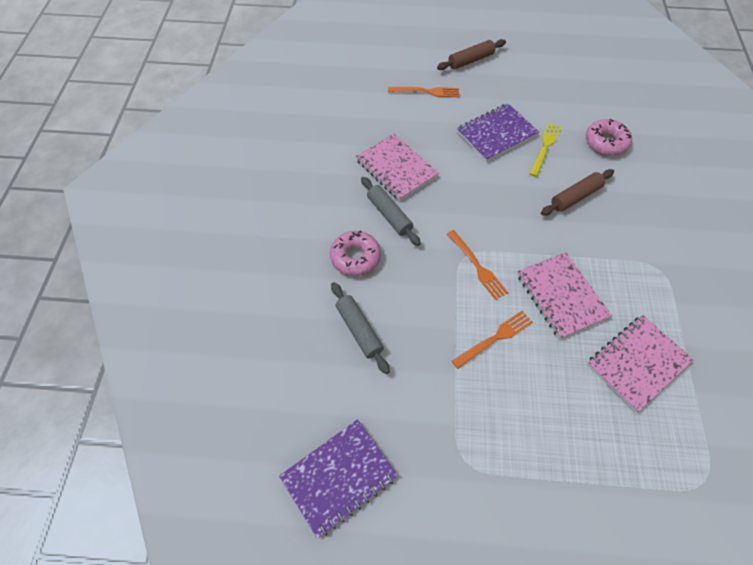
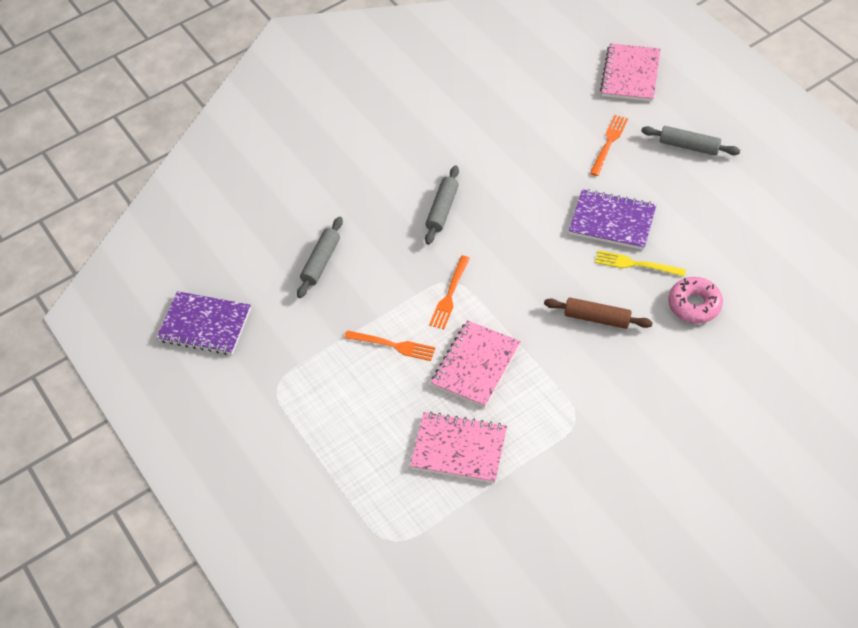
camera: 55 degrees right, 5 degrees down
(355, 257) = (381, 217): pink donut -> none
(396, 168) = (495, 182): pink notebook -> pink notebook (630, 74)
(426, 92) = (609, 143): orange fork -> orange fork turned 120 degrees counterclockwise
(470, 60) = (689, 146): brown rolling pin -> grey rolling pin
(545, 147) = (636, 264): yellow fork -> yellow fork turned 150 degrees counterclockwise

